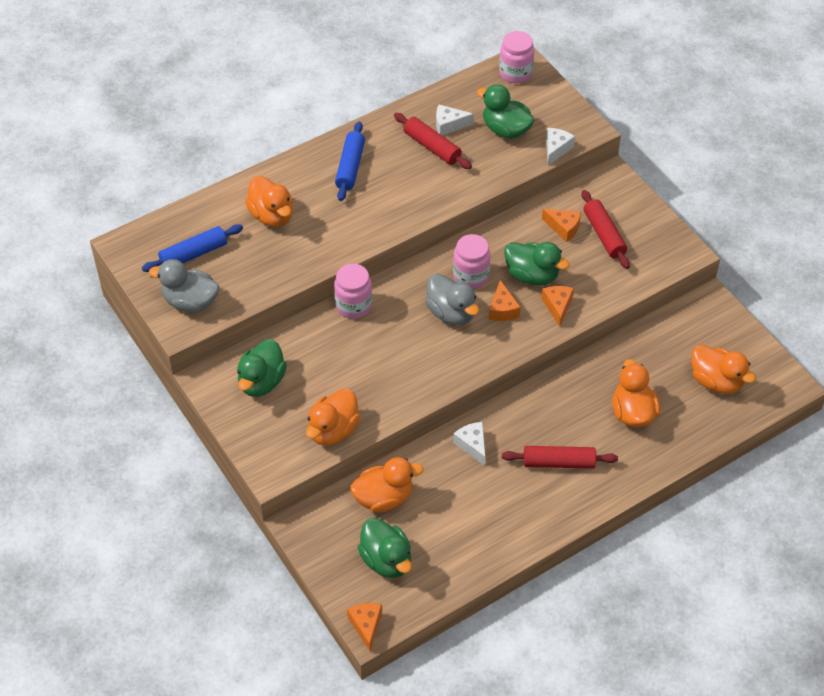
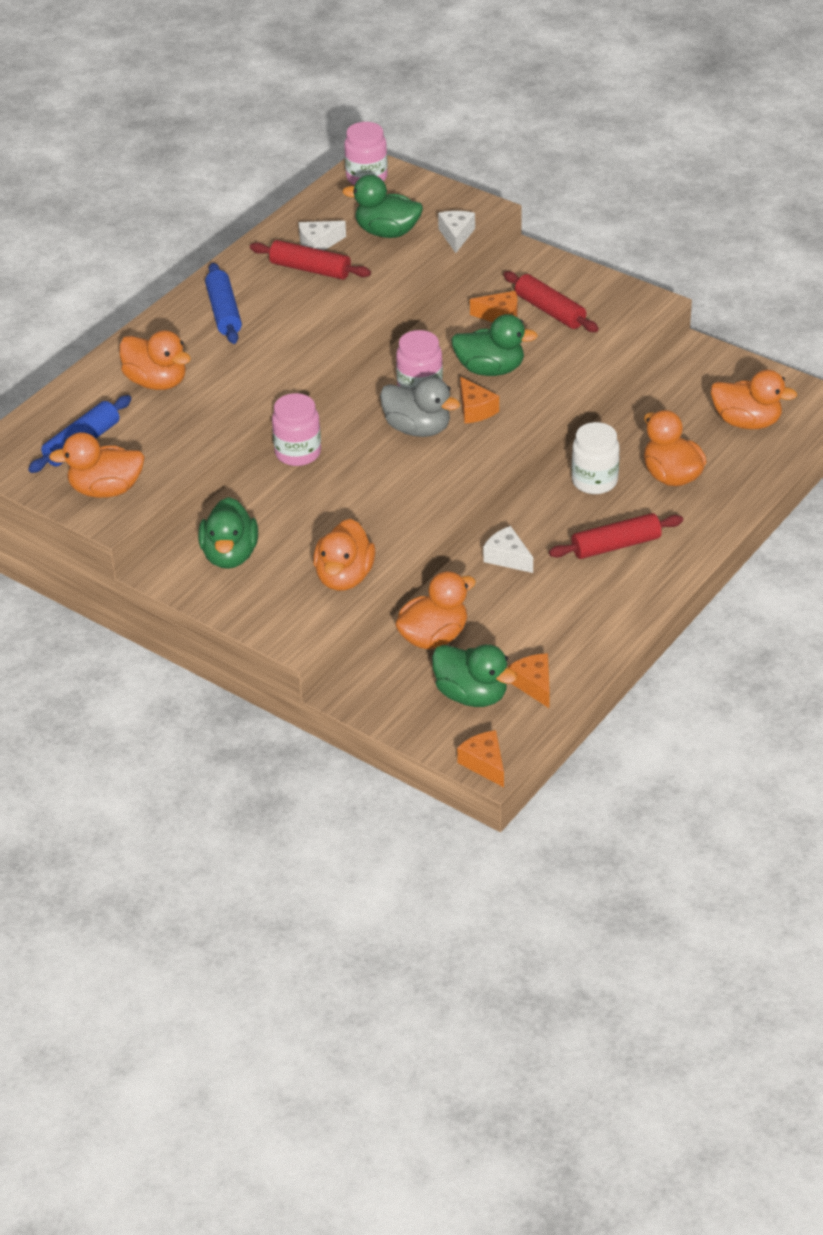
camera: 20 degrees left, 10 degrees down
(190, 302) = (106, 490): grey duck -> orange duck
(557, 306) = (536, 390): orange cheese -> orange cheese (534, 685)
(571, 397) = (594, 481): none -> white jar

